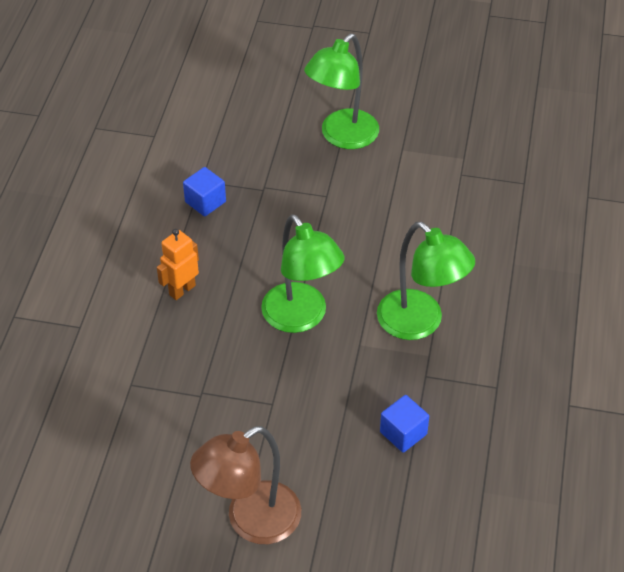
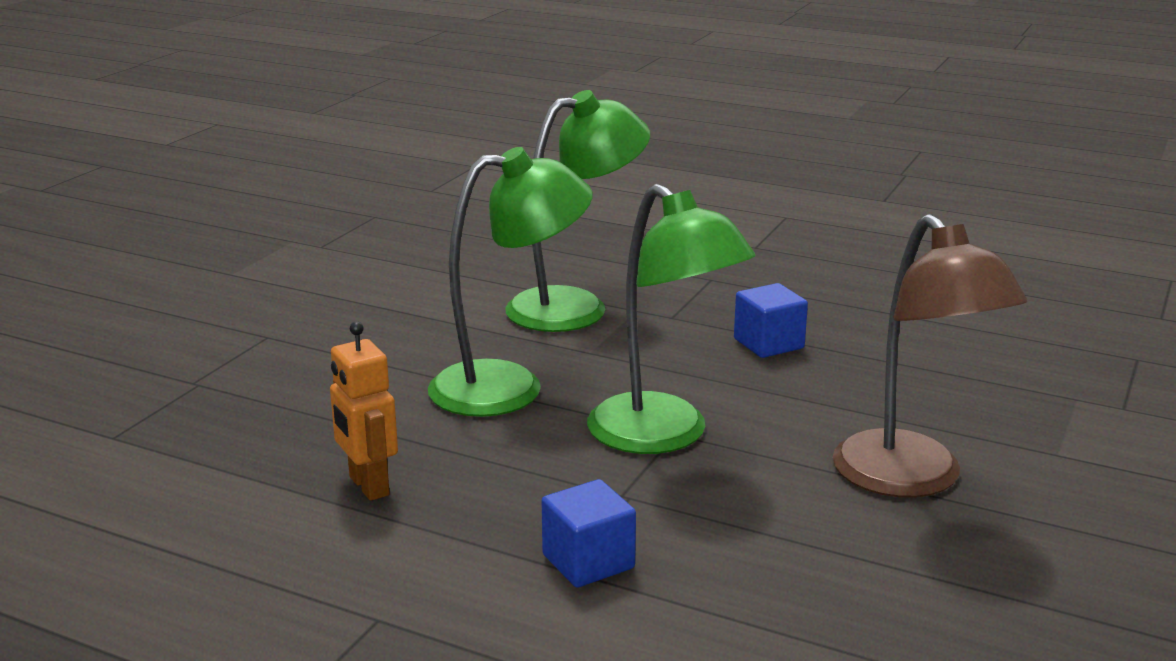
camera: 75 degrees left, 25 degrees down
(205, 202) = (171, 438): blue cube -> blue cube (588, 561)
(342, 137) = (154, 308): green lamp -> green lamp (663, 436)

